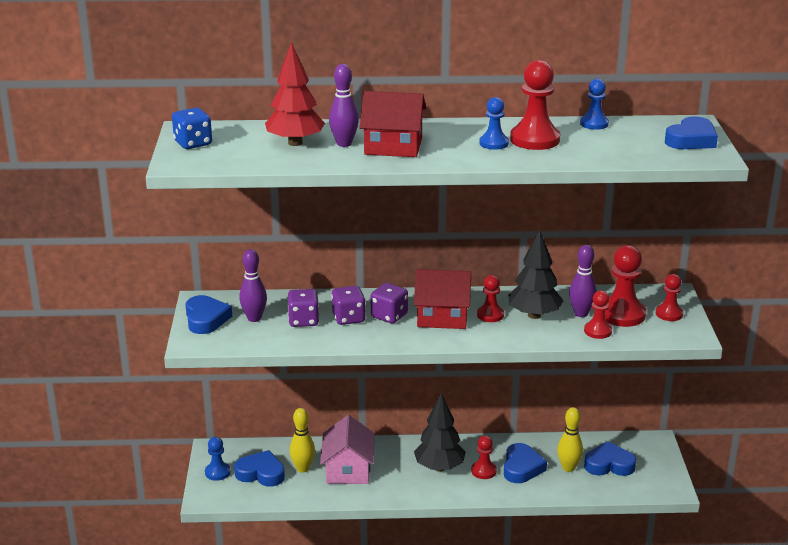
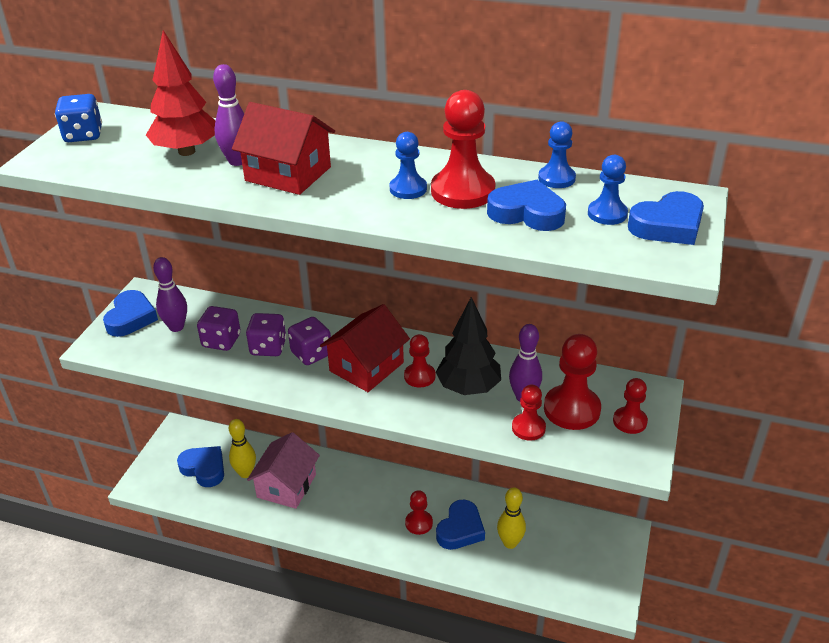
camera: 20 degrees right, 10 degrees up
(217, 472) = (167, 457): blue pawn -> blue pawn (607, 214)
(439, 467) = (376, 507): black tree -> none
(442, 316) = (366, 367): red house -> red house turned 75 degrees counterclockwise
(609, 464) = (556, 550): blue heart -> blue heart (527, 213)

